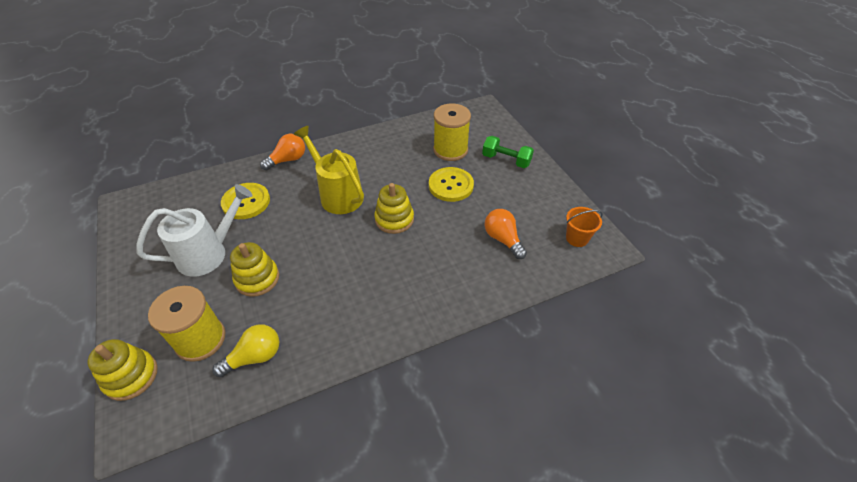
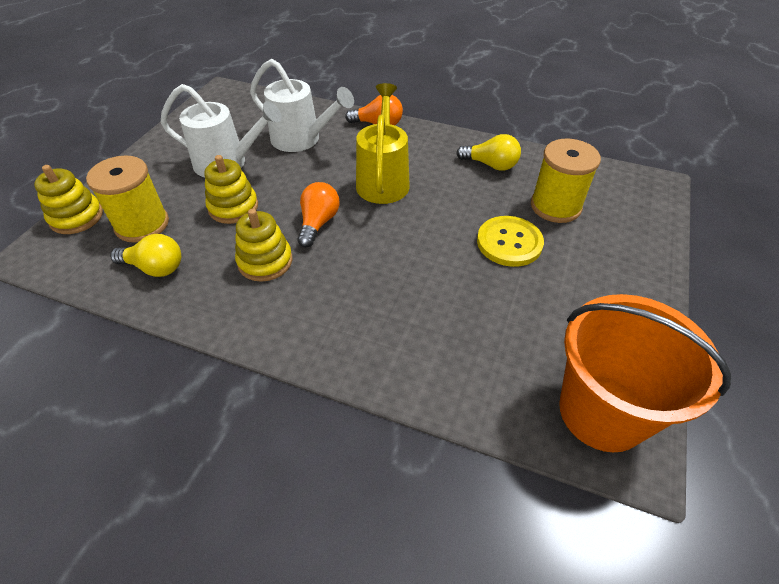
camera: 45 degrees right, 0 degrees up
(246, 202) = (302, 140): yellow button -> white watering can
(390, 146) = (490, 165): none -> yellow light bulb
(394, 219) = (407, 237): yellow stacking toy -> yellow stacking toy (265, 261)
(503, 239) = (499, 340): orange light bulb -> orange light bulb (318, 223)
(506, 160) = (615, 258): green dumbbell -> none
(577, 238) = (602, 411): orange bucket -> orange bucket, size x2.23

